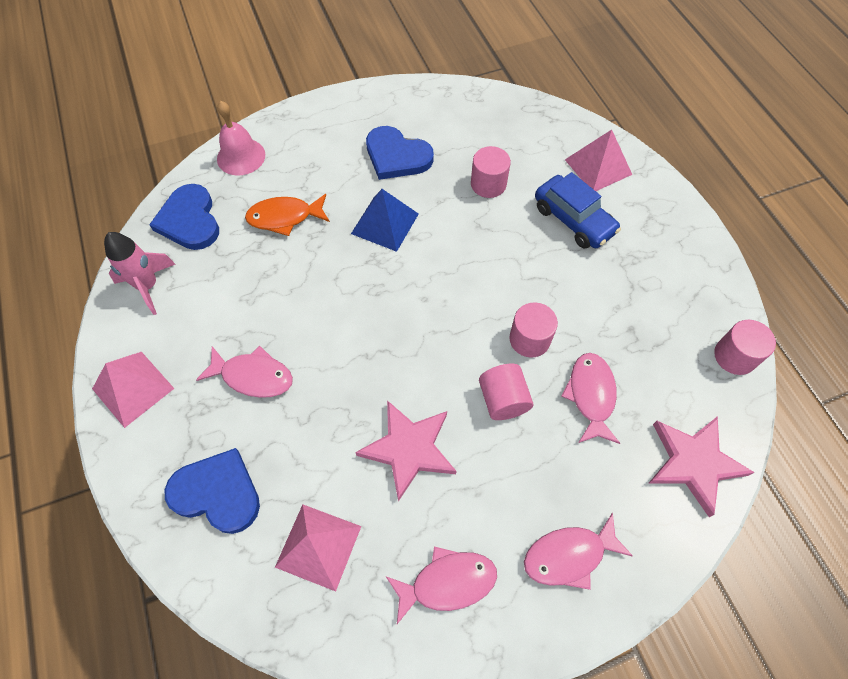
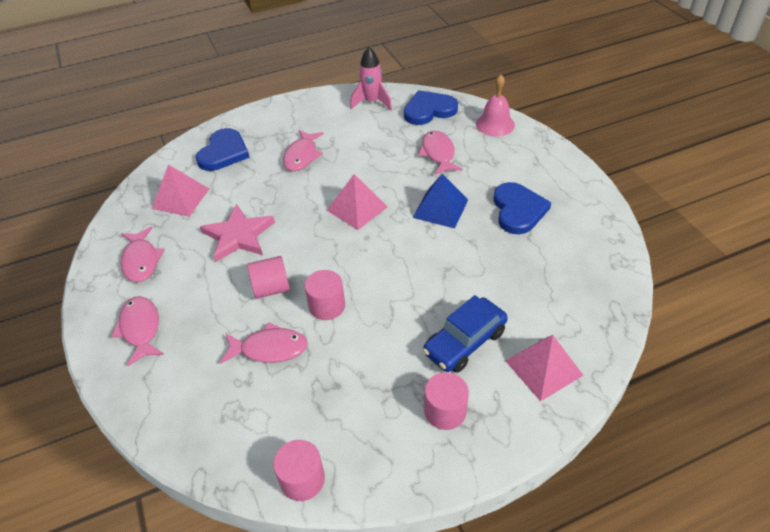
camera: 90 degrees right, 15 degrees down
(133, 388) = (297, 109): pink pyramid -> pink pyramid (357, 208)
(285, 217) = (438, 153): orange fish -> pink fish
(397, 156) = (518, 210): blue heart -> blue heart turned 150 degrees clockwise
(488, 184) = (498, 274): pink cylinder -> pink cylinder (445, 411)
(693, 463) = (196, 425): pink star -> none

